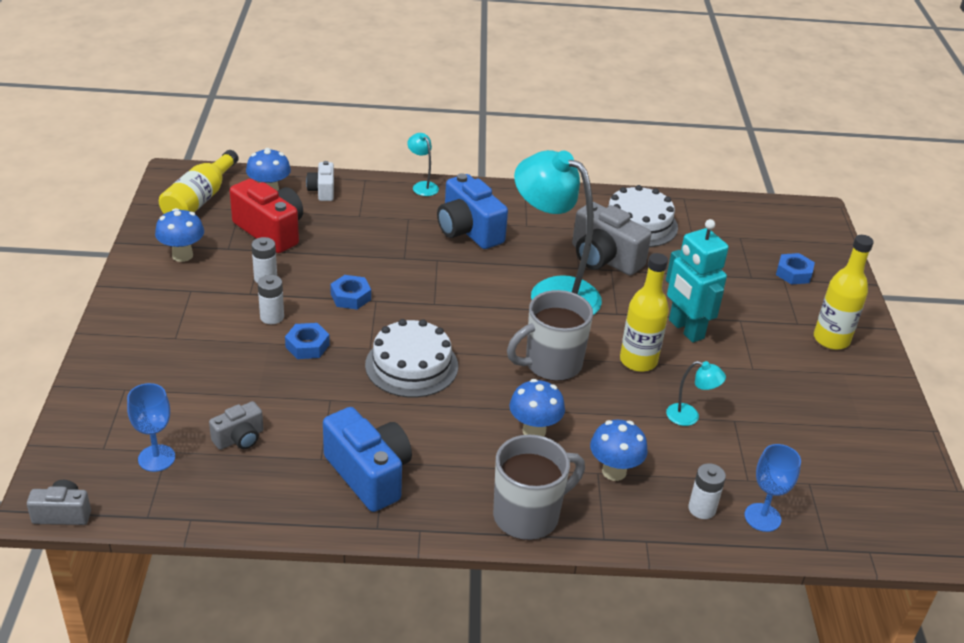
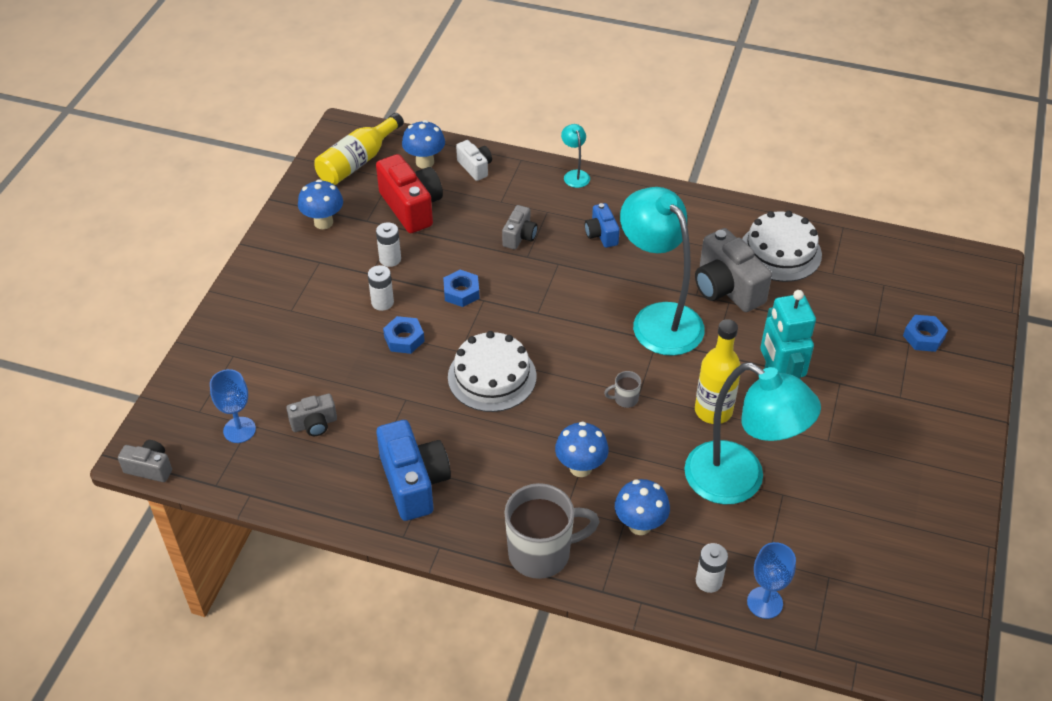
camera: 20 degrees right, 10 degrees up
(322, 191) = (475, 167): white camera -> white camera turned 135 degrees clockwise
(390, 242) = (519, 236): none -> grey camera
(468, 231) = (601, 234): blue camera -> blue camera, size x0.54
(551, 364) = (625, 399): grey mug -> grey mug, size x0.42
(689, 416) = (739, 481): turquoise lamp -> turquoise lamp, size x2.42
(831, 339) = (928, 422): yellow bottle -> none

